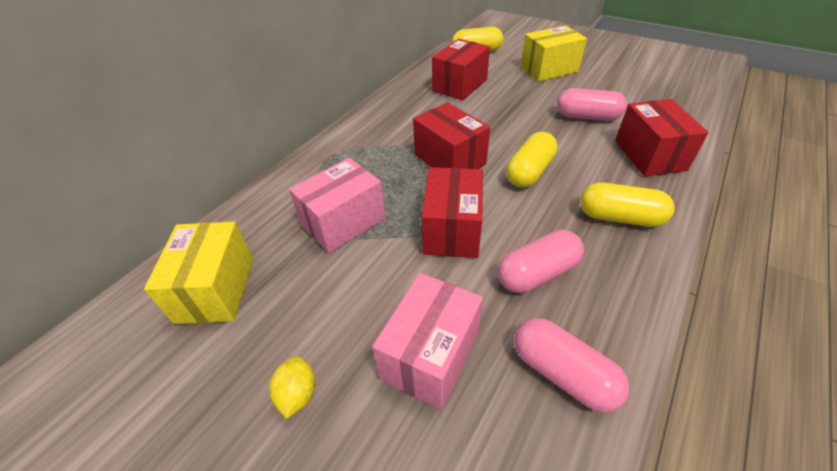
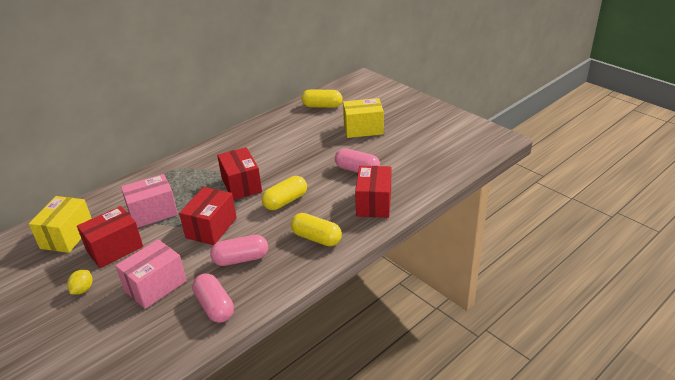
camera: 15 degrees right, 10 degrees down
(460, 85) = (288, 133): red box -> red box (115, 249)

